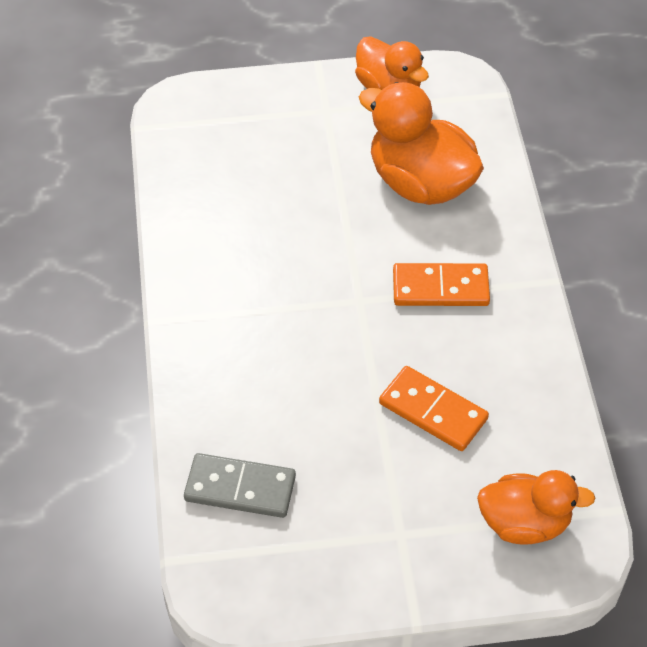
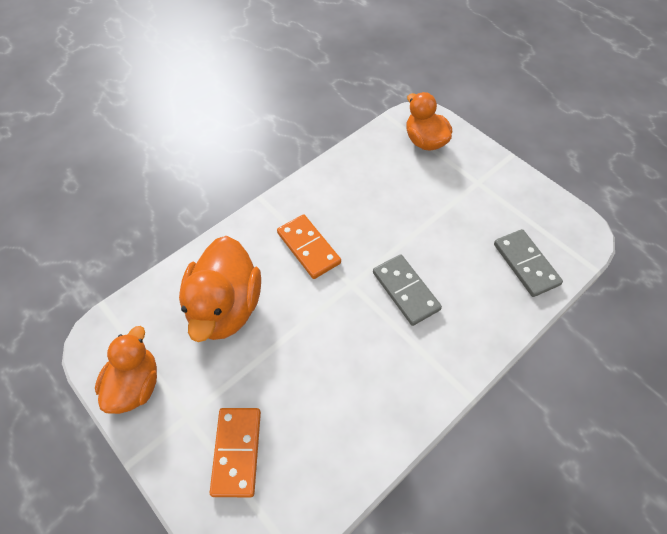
camera: 125 degrees left, 5 degrees up
(309, 343) = (405, 291): none -> grey domino
(433, 411) = (397, 206): orange domino -> orange domino (237, 452)

